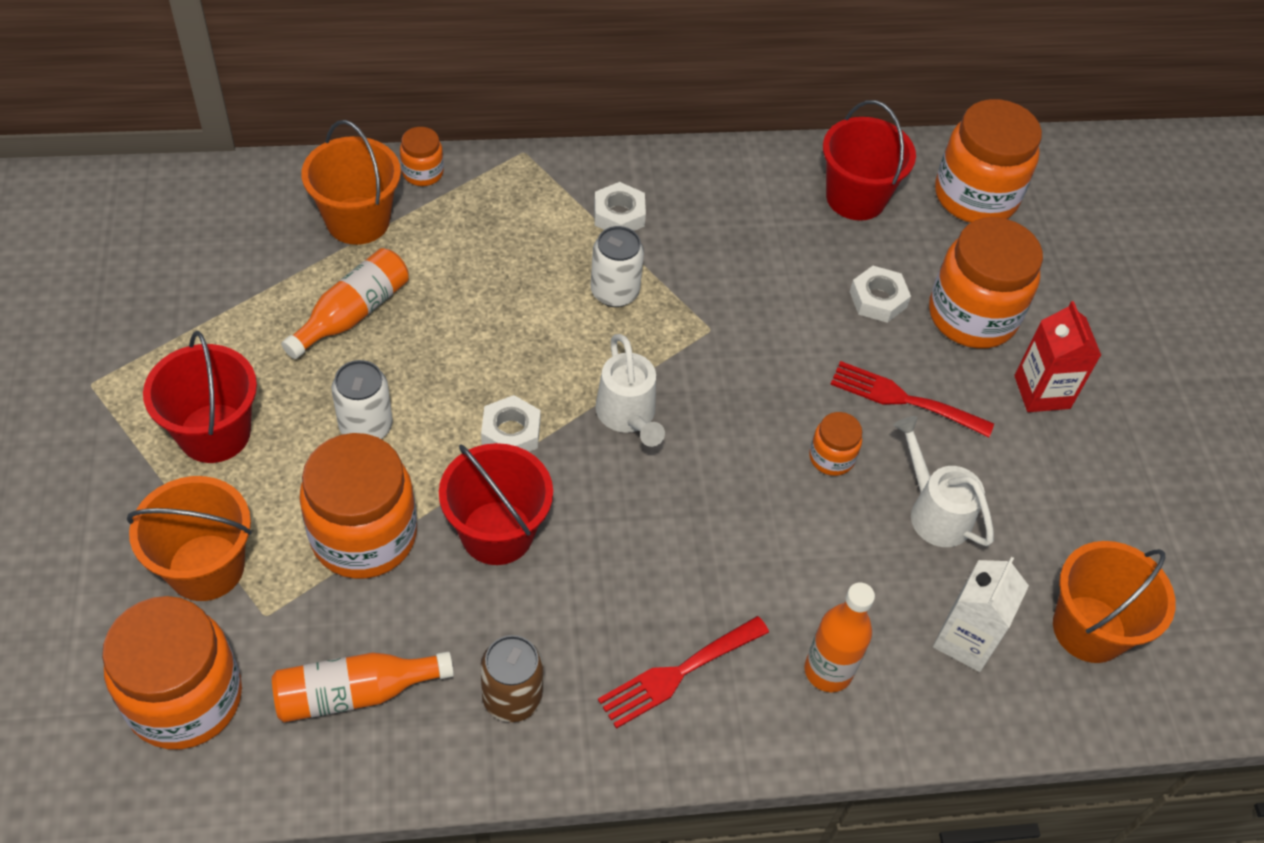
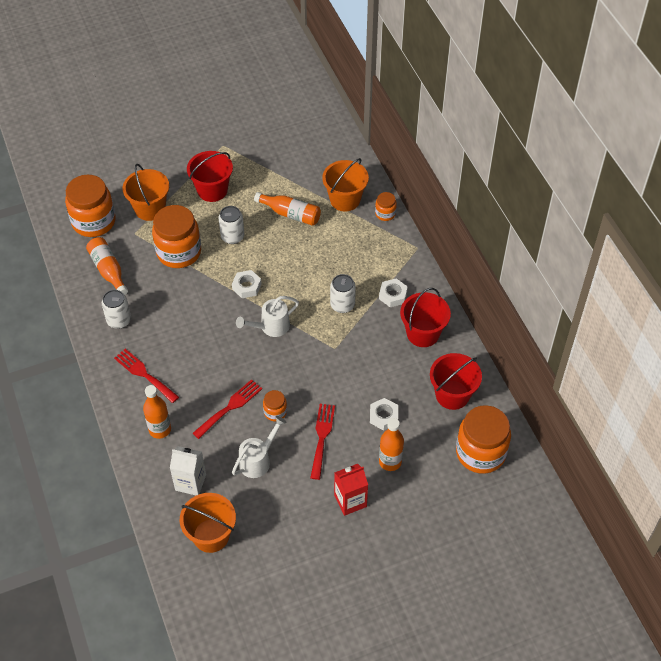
camera: 80 degrees right, 0 degrees up
(497, 533) = (194, 295): red bucket -> red bucket (423, 333)
(512, 697) = (119, 320): brown can -> white can
(802, 530) = (230, 407): none -> red fork
(972, 316) = (390, 461): orange jar -> orange bottle

